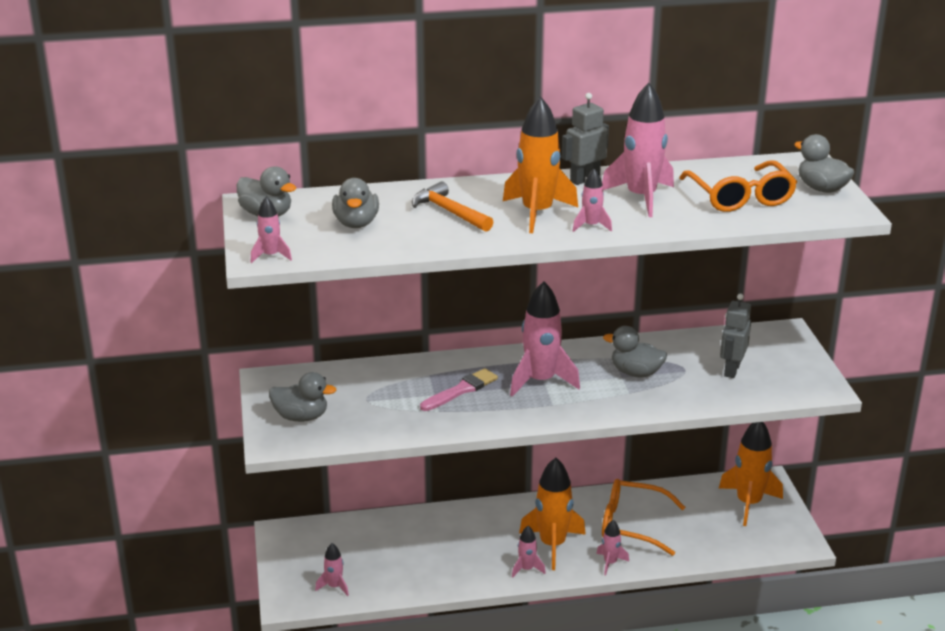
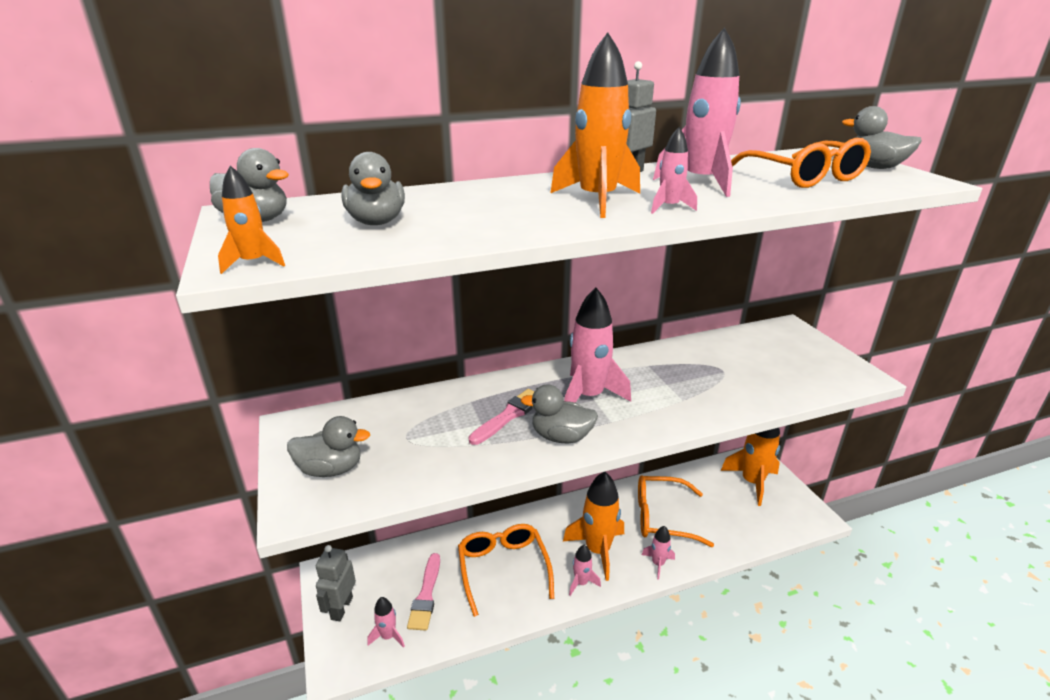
camera: 10 degrees left, 0 degrees up
(270, 256) = (253, 263): pink rocket -> orange rocket
(373, 561) = (426, 595): none -> pink brush
(449, 212) = (492, 205): orange hammer -> none
(452, 548) = (503, 568): none -> orange glasses
(636, 373) = (678, 378): grey duck -> grey duck (561, 437)
(731, 370) = (766, 366): grey robot -> grey robot (341, 608)

